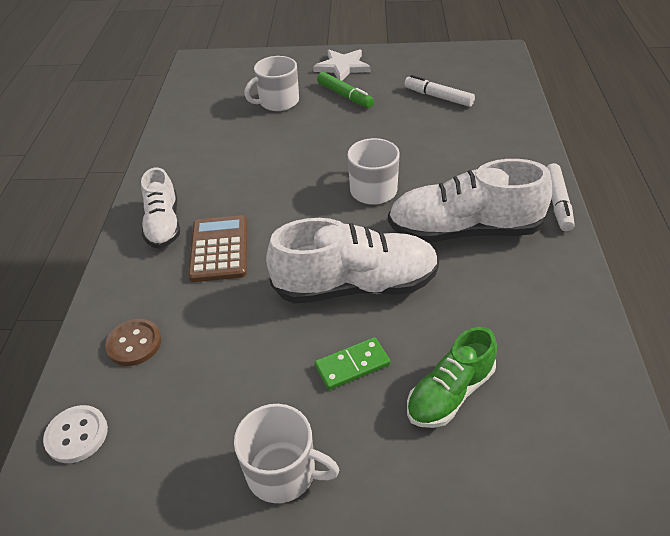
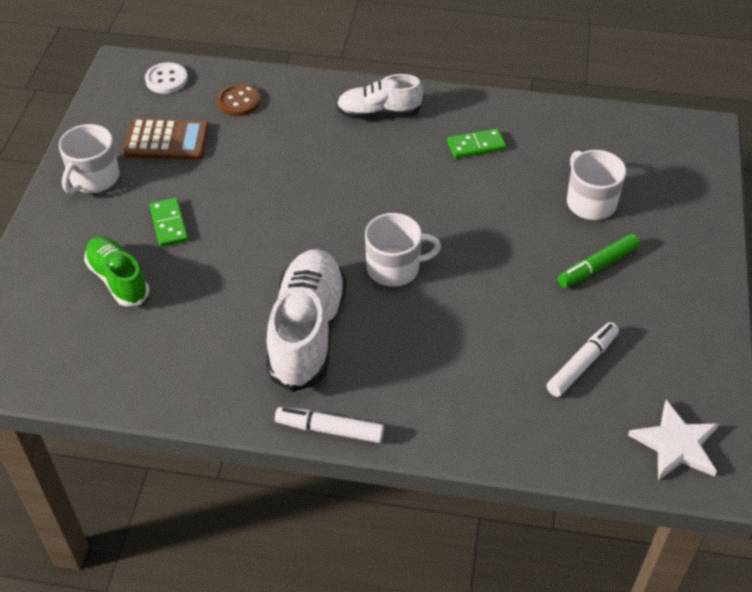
camera: 95 degrees right, 5 degrees up
(214, 160) = (476, 146): none -> green domino
(219, 249) = (333, 149): brown calculator -> brown calculator (167, 141)
(342, 67) = (675, 272): white star -> white star (676, 444)
(356, 286) = (256, 237): white shoe -> none

